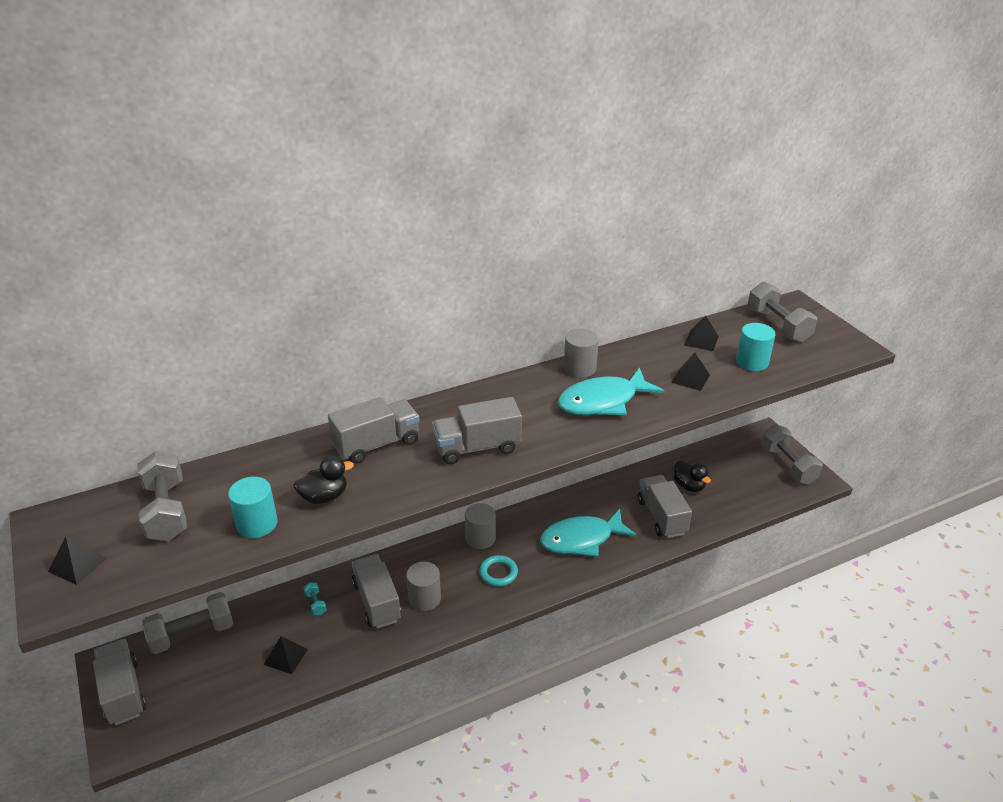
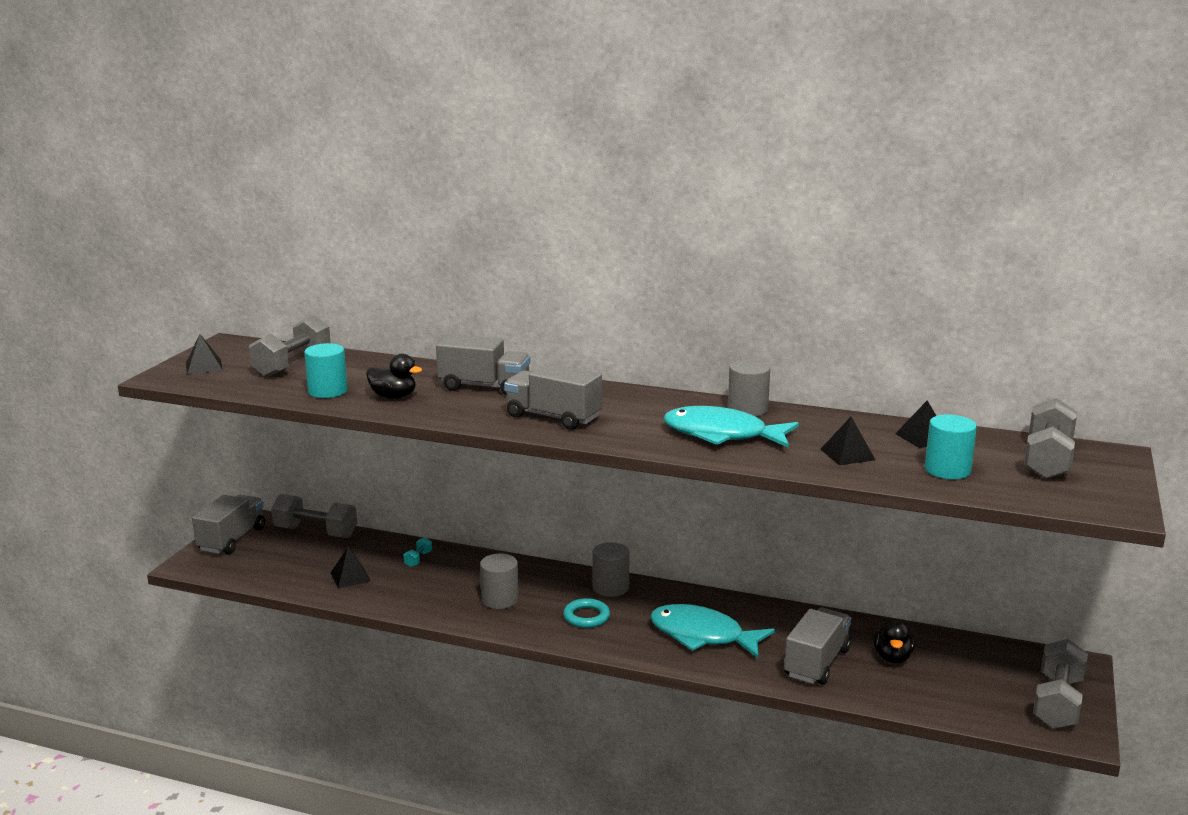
camera: 45 degrees right, 15 degrees down
(377, 602) = (462, 582): grey truck -> none

